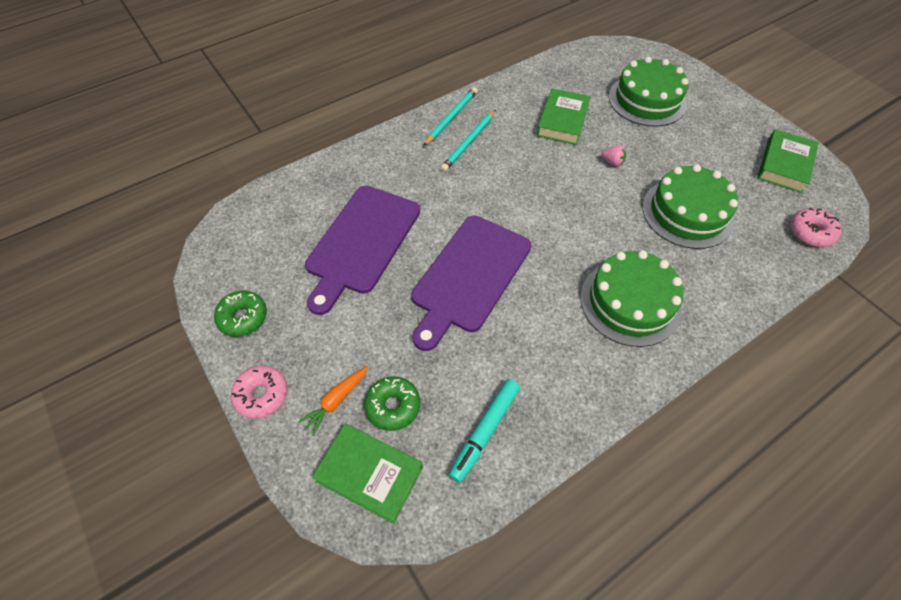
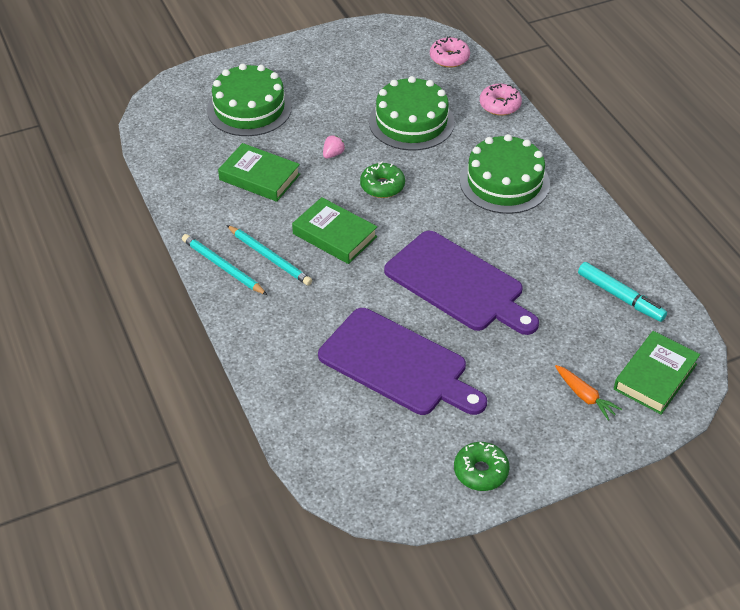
camera: 80 degrees left, 10 degrees down
(262, 395) = (574, 454): pink donut -> pink donut (500, 105)
(393, 406) = (593, 355): green donut -> green donut (382, 186)
(784, 165) = (368, 47): green book -> green book (335, 235)

